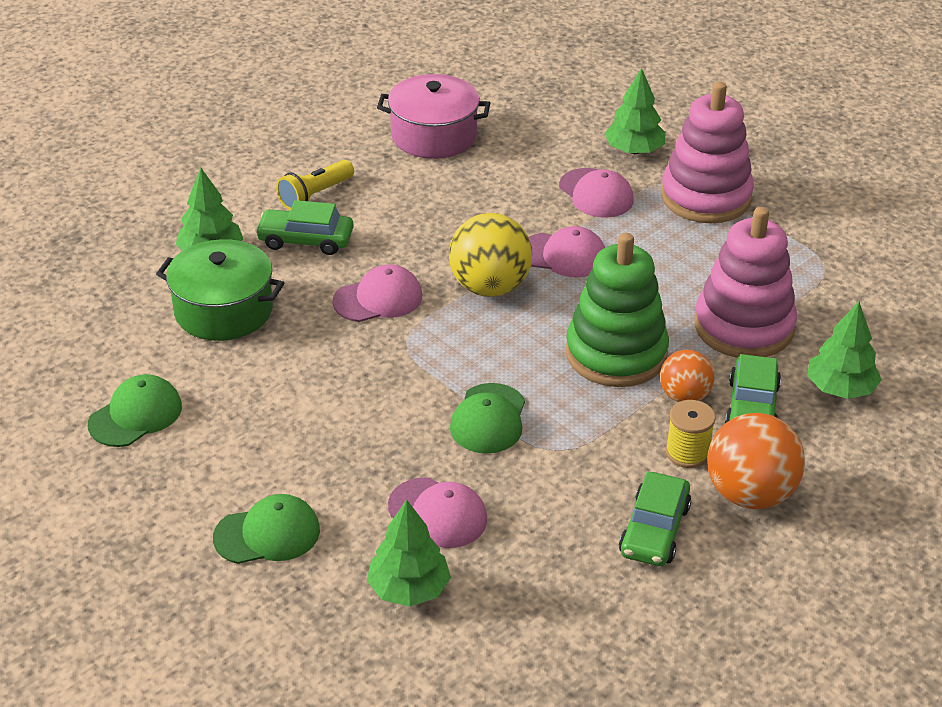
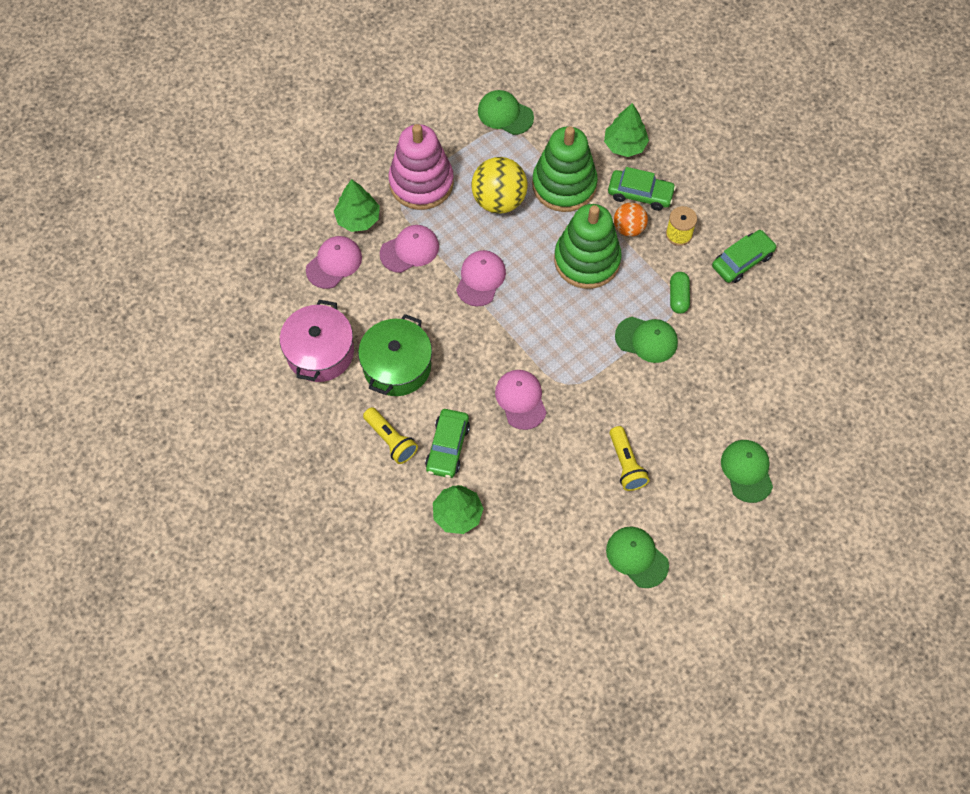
camera: 85 degrees left, 25 degrees up
(223, 310) = (527, 503): green pot -> green pot (397, 366)
(280, 401) = (626, 464): none -> yellow flashlight
(409, 589) = (789, 393): green tree -> none
(438, 513) = (729, 374): pink cap -> pink cap (334, 263)
(489, 287) = (513, 328): yellow ball -> yellow ball (499, 200)
(570, 453) = (678, 297): none -> green capsule
(654, 530) = (742, 261): green car -> green car turned 60 degrees counterclockwise
(743, 327) = (564, 185): pink stacking toy -> green stacking toy
(750, 494) = (713, 208): orange ball -> none
(850, 265) = (505, 114): none -> green cap

